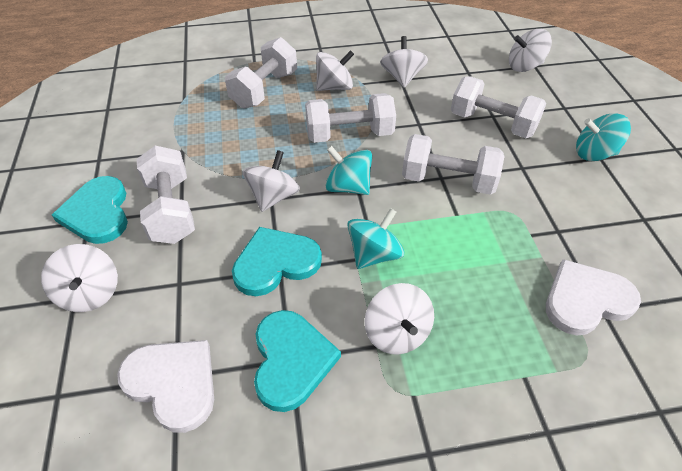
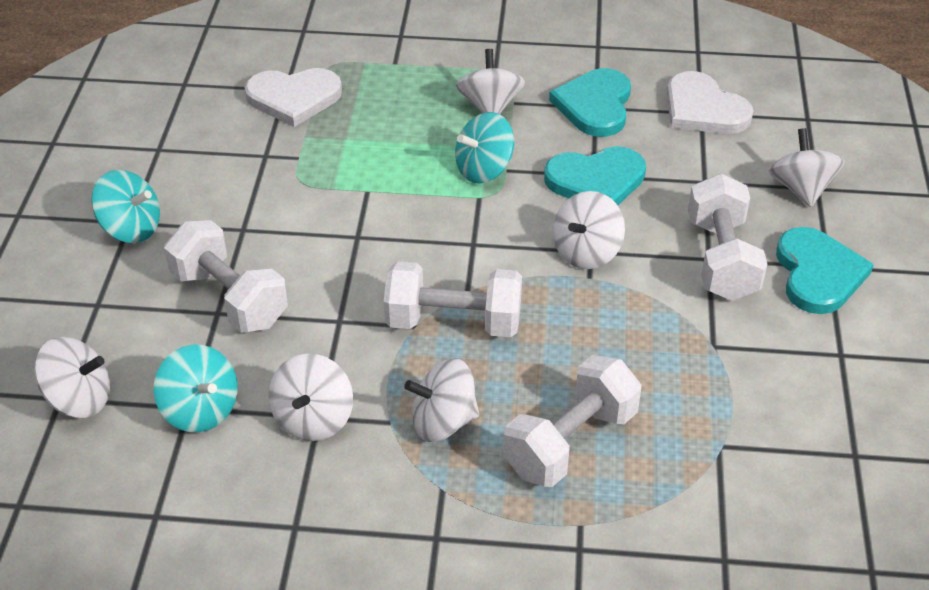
camera: 165 degrees left, 5 degrees down
(348, 187) = (485, 246): turquoise spinning top -> turquoise spinning top (200, 410)
(448, 180) = (351, 230): white dumbbell -> none

